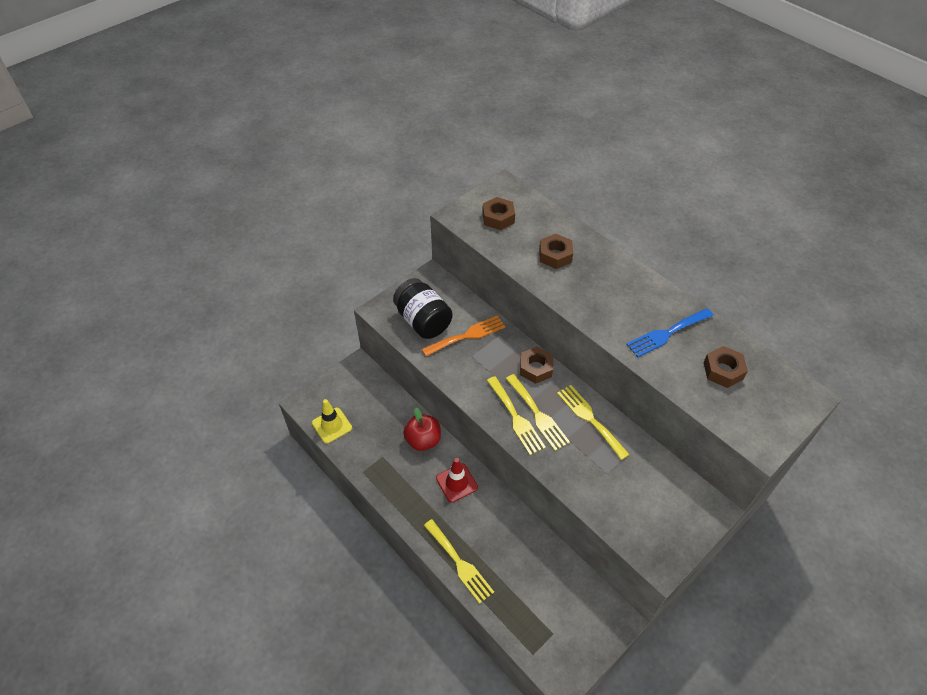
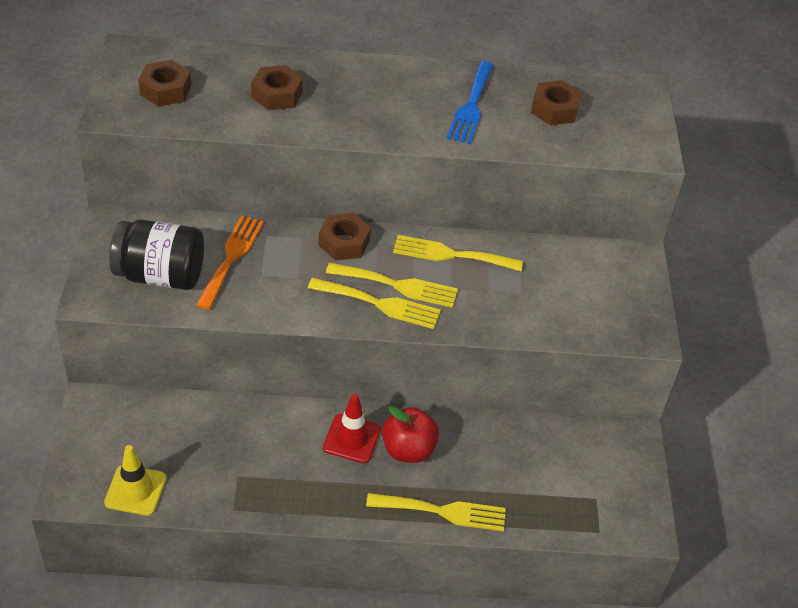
camera: 50 degrees left, 5 degrees down
(423, 440) = (266, 425): red apple -> red apple (408, 450)

